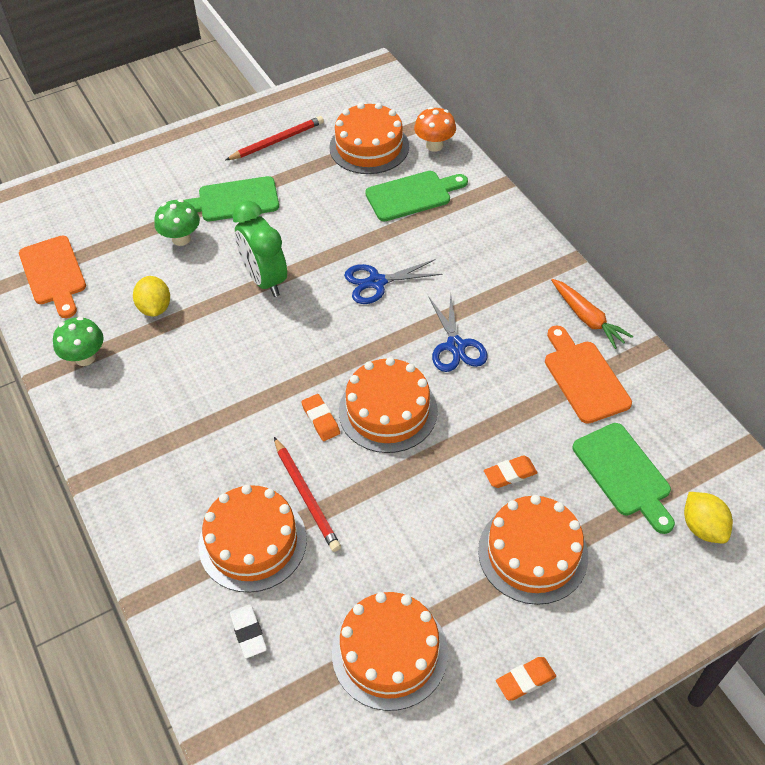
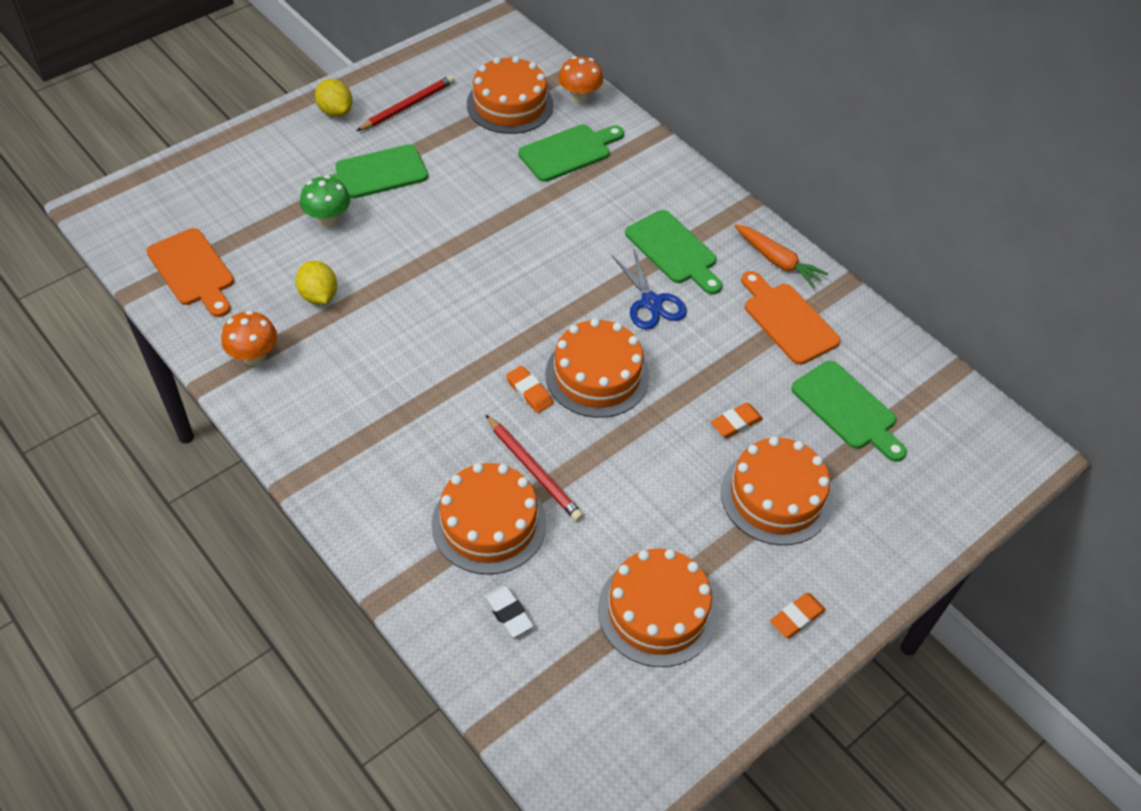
camera: 15 degrees left, 0 degrees up
(85, 357) = (254, 356): green mushroom -> orange mushroom
(265, 280) = (432, 254): green clock -> none
(377, 282) = (553, 245): blue scissors -> none
(489, 298) = (674, 250): none -> green cutting board
(702, 527) = (933, 450): yellow lemon -> yellow lemon (335, 111)

